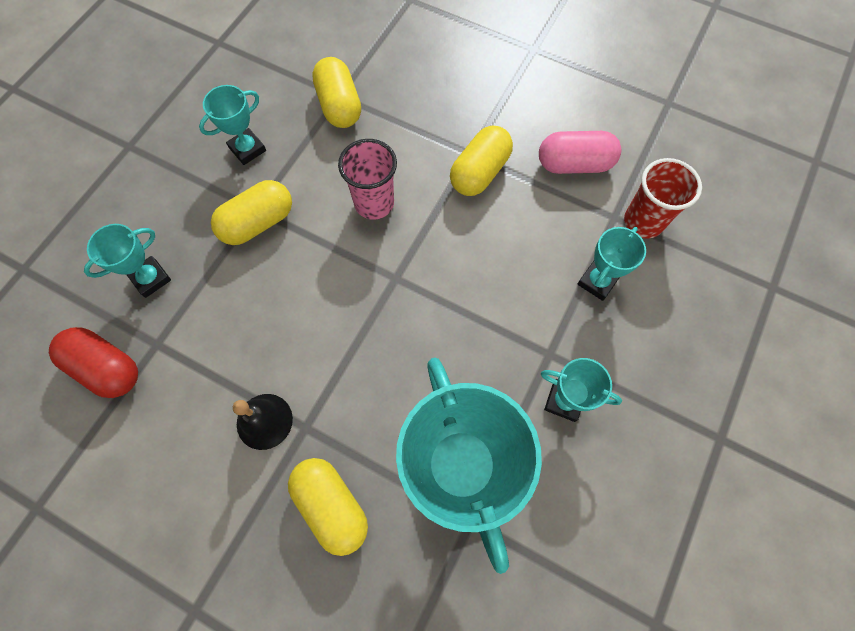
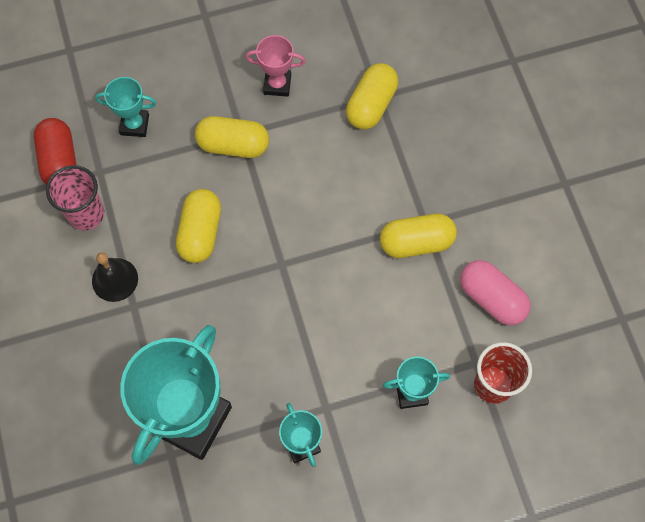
camera: 45 degrees right, 0 degrees up
(247, 149) = (277, 84): turquoise trophy -> pink trophy
(331, 506) = (103, 366): yellow capsule -> yellow capsule (200, 232)
(374, 203) = (321, 199): pink cup -> pink cup (86, 214)

